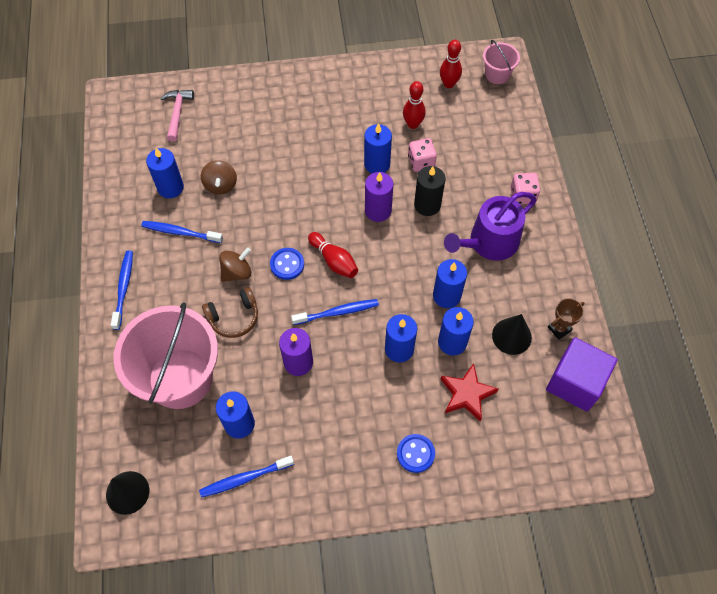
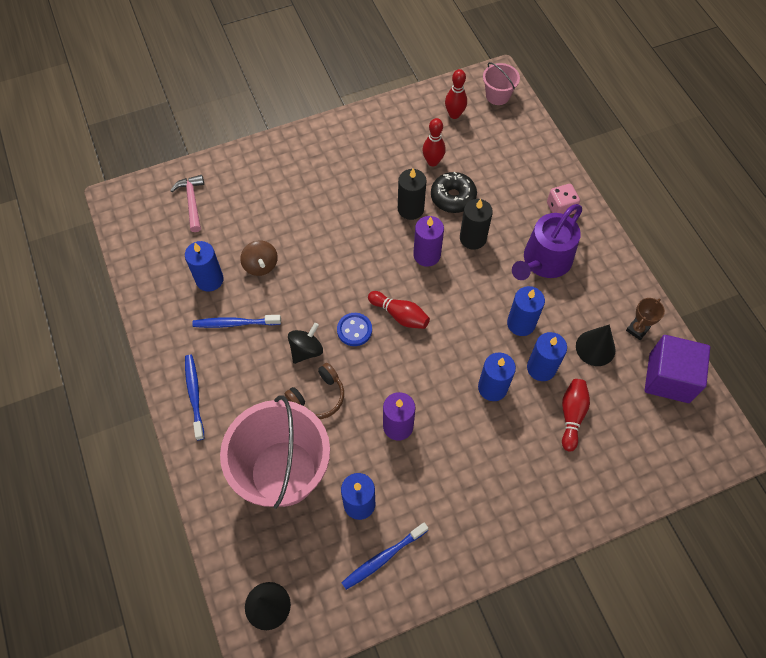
camera: 15 degrees left, 0 degrees up
(237, 272) = (306, 350): brown spinning top -> black spinning top
(337, 312) = (420, 366): blue toothbrush -> none
(377, 164) = (410, 209): blue candle -> black candle
(415, 453) = (542, 487): blue button -> none
(421, 162) = (453, 197): pink dice -> black donut
(466, 394) = (571, 415): red star -> red bowling pin

